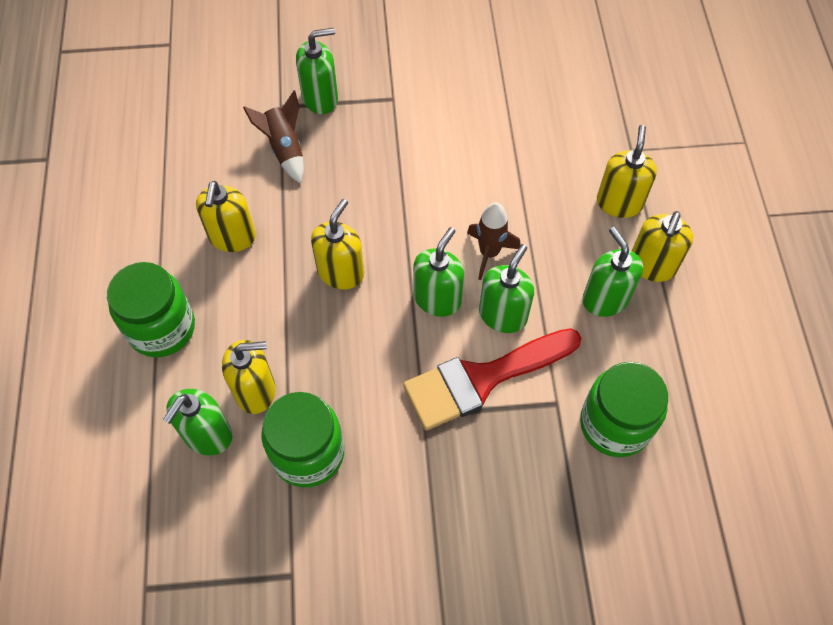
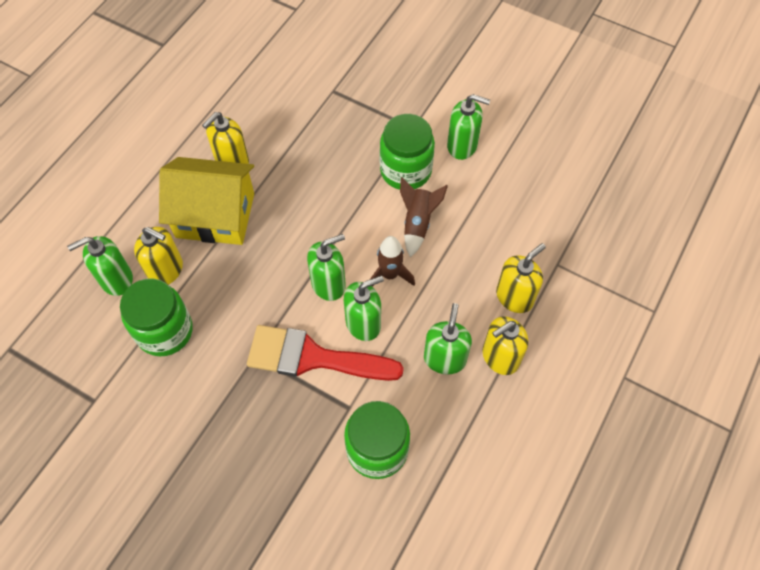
camera: 35 degrees right, 0 degrees up
(161, 328) = (144, 194): green jar -> green jar (405, 170)
(261, 302) = (215, 215): none -> yellow house
(285, 149) = (312, 121): brown rocket -> brown rocket (417, 223)
(320, 98) = (364, 100): green soap dispenser -> green soap dispenser (462, 146)
(341, 272) = (280, 226): yellow soap dispenser -> none

